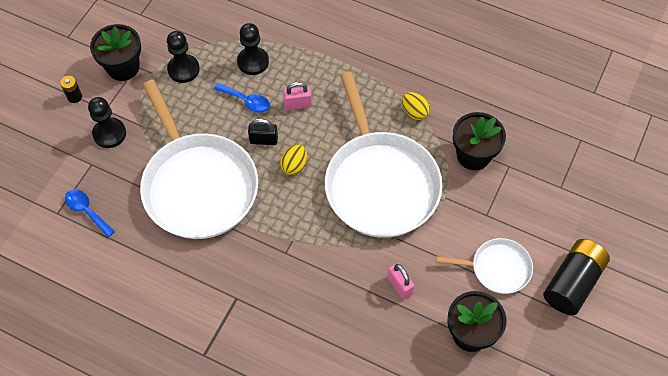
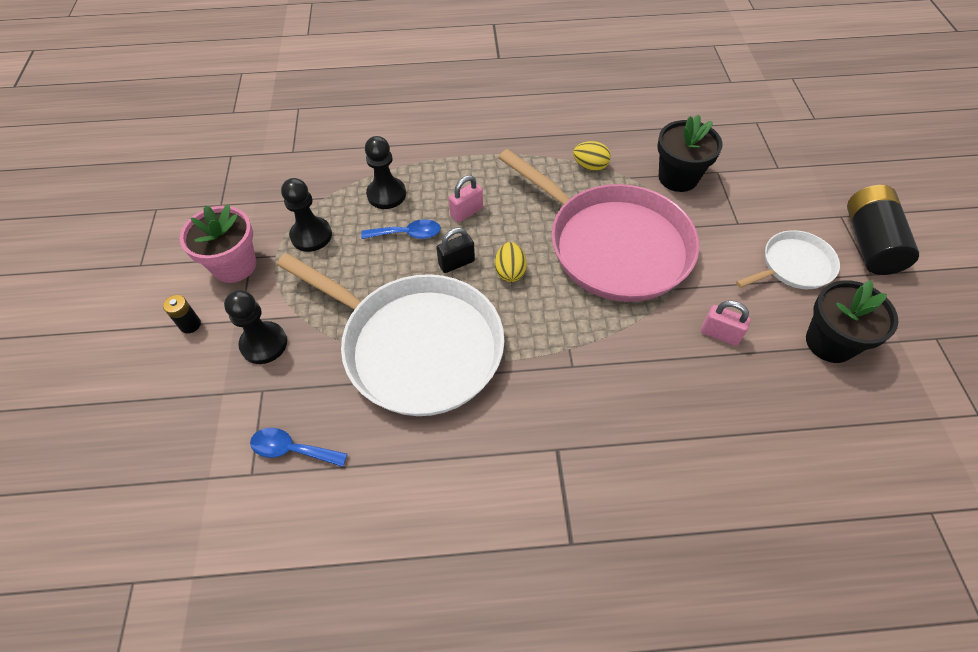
camera: 30 degrees left, 5 degrees down
(123, 67) = (234, 265): black flower pot -> pink flower pot
(380, 183) = (612, 245): white pan -> pink pan

